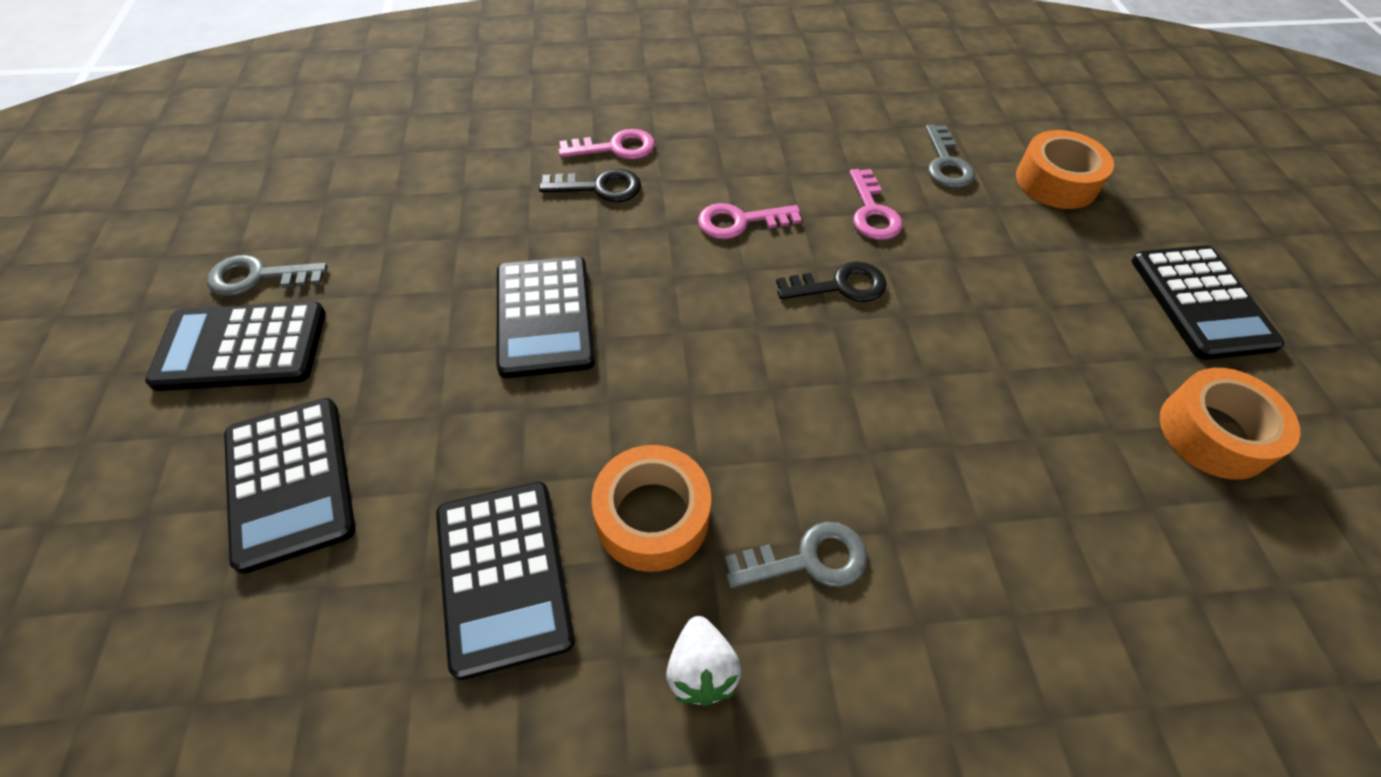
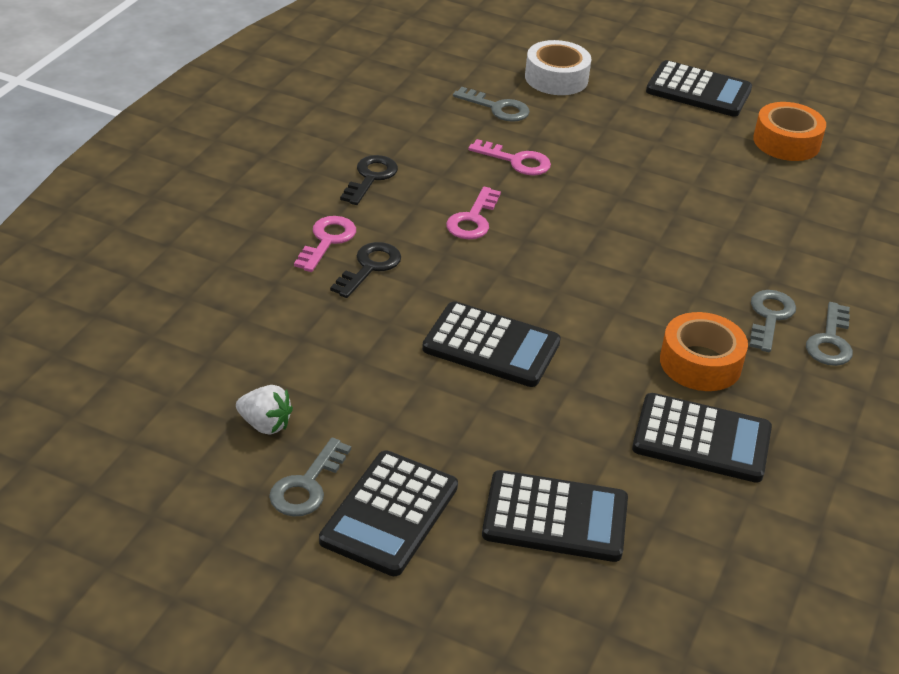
camera: 60 degrees left, 15 degrees down
(701, 670) = (811, 385): white strawberry -> white strawberry (265, 425)
(818, 659) = (830, 341): none -> grey key
(840, 286) = (573, 207): black key -> black key (370, 178)
(1056, 182) = (556, 78): orange tape -> white tape

